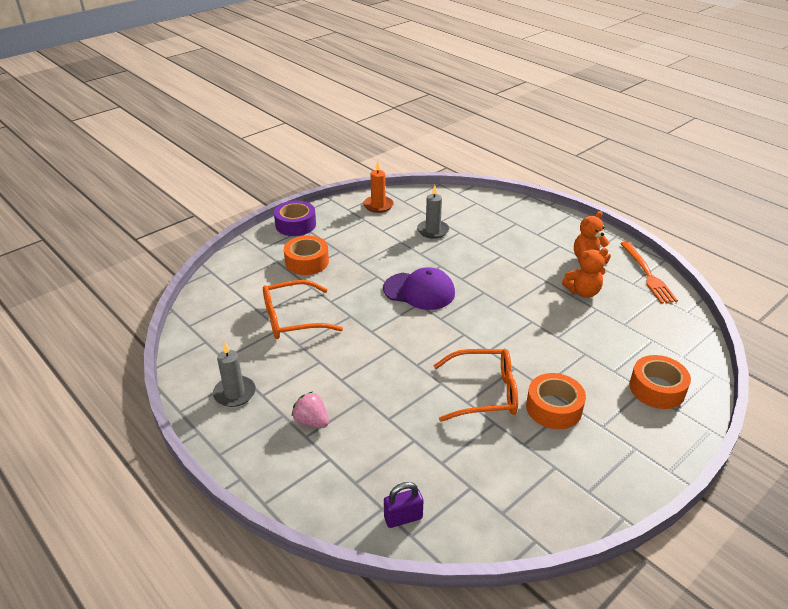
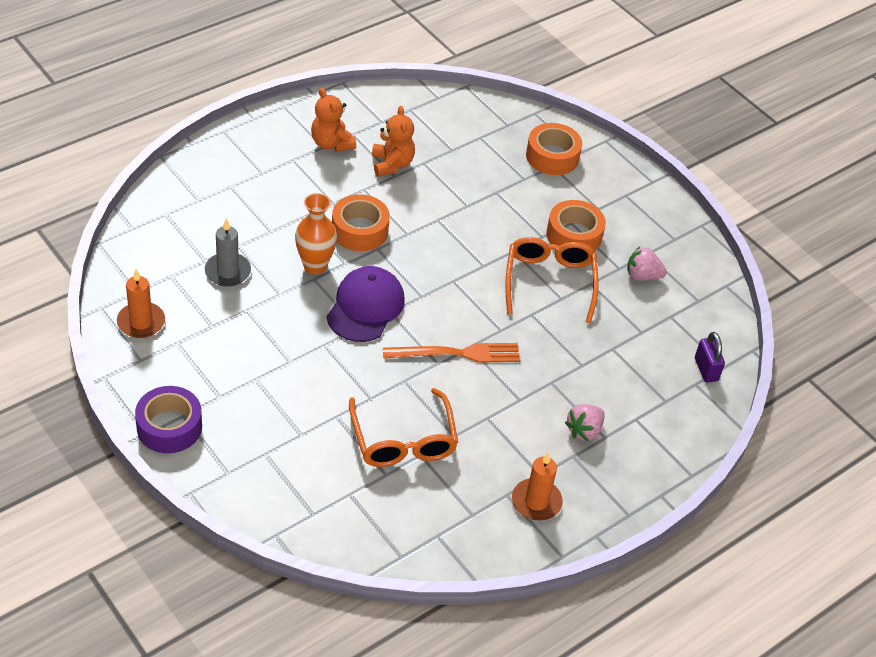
camera: 90 degrees left, 10 degrees up
(234, 393) = (536, 502): grey candle -> orange candle
(307, 262) = (275, 418): orange tape -> orange tape (359, 230)
(453, 265) = (315, 266): none -> orange vase
(520, 462) = (642, 276): none -> pink strawberry
(647, 274) = (368, 104): orange fork -> orange fork (457, 353)

